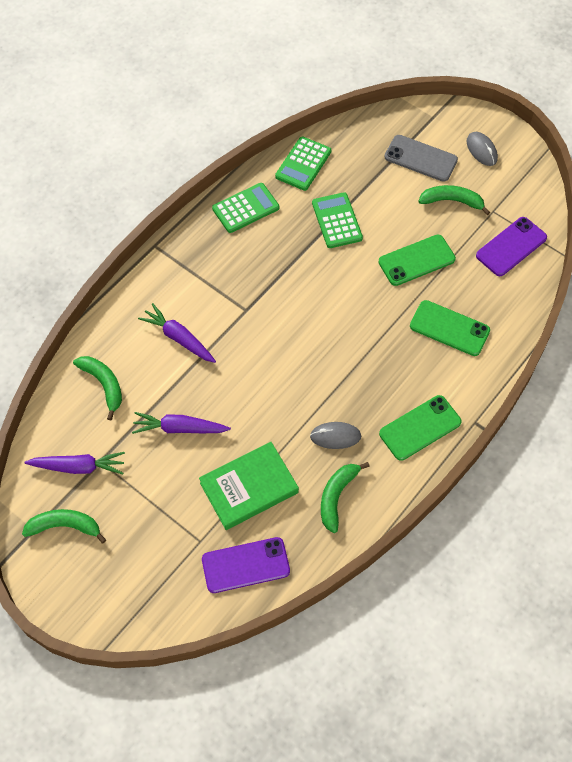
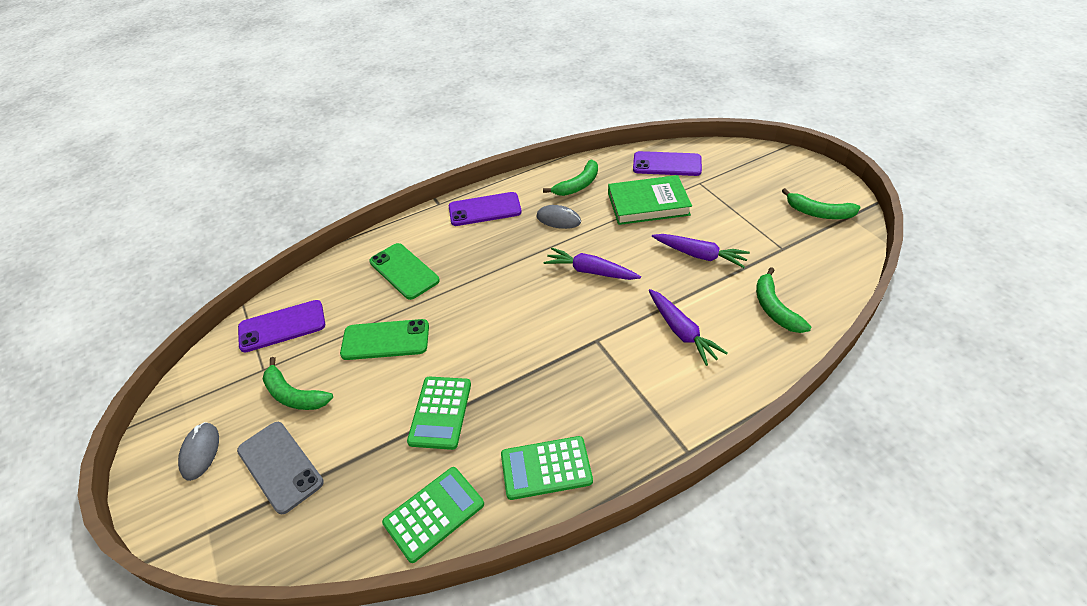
camera: 155 degrees left, 15 degrees down
(78, 467) = (805, 249): purple carrot -> purple carrot (590, 271)
(420, 428) = (485, 210): green phone -> purple phone

